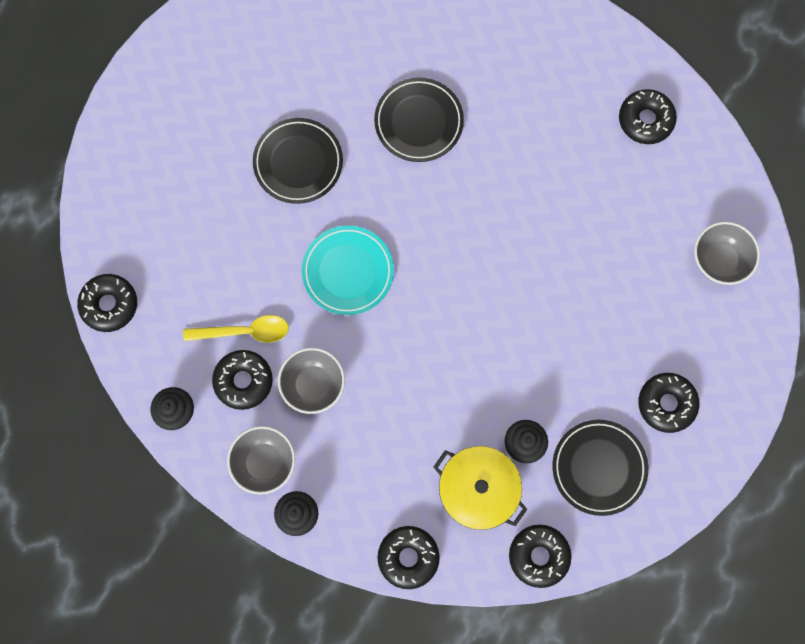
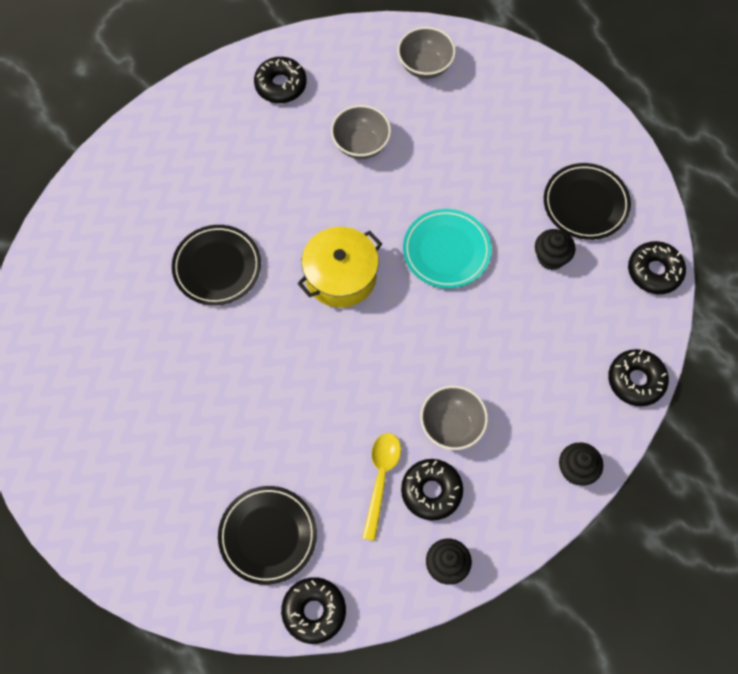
camera: 75 degrees left, 10 degrees down
(264, 462) = (518, 490): grey bowl -> grey bowl (361, 144)
(298, 163) = (221, 386): black plate -> black plate (268, 536)
(348, 272) = (347, 367): turquoise plate -> turquoise plate (446, 251)
(478, 490) = (585, 306): yellow pot -> yellow pot (340, 276)
(666, 404) = (541, 138): black donut -> none

